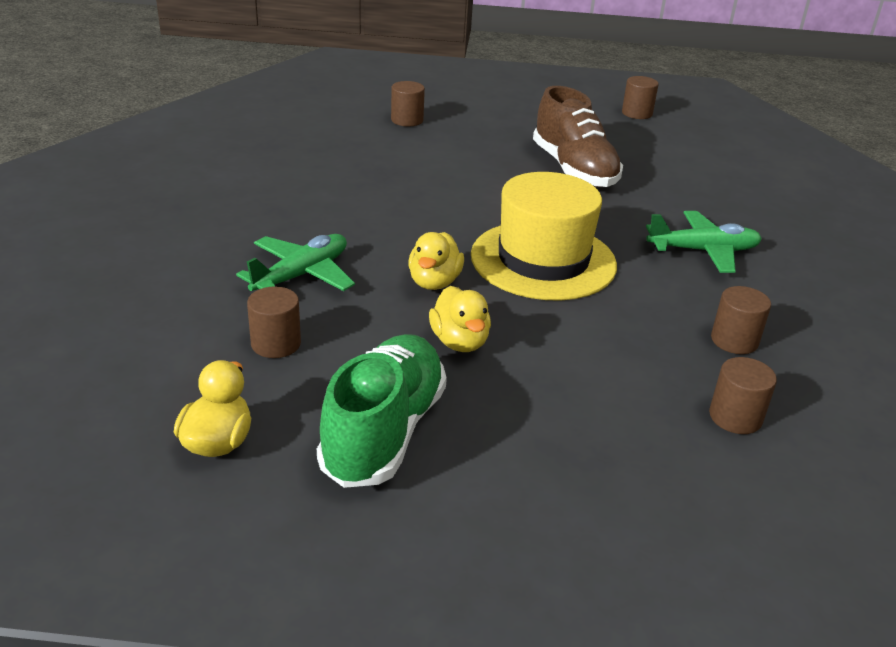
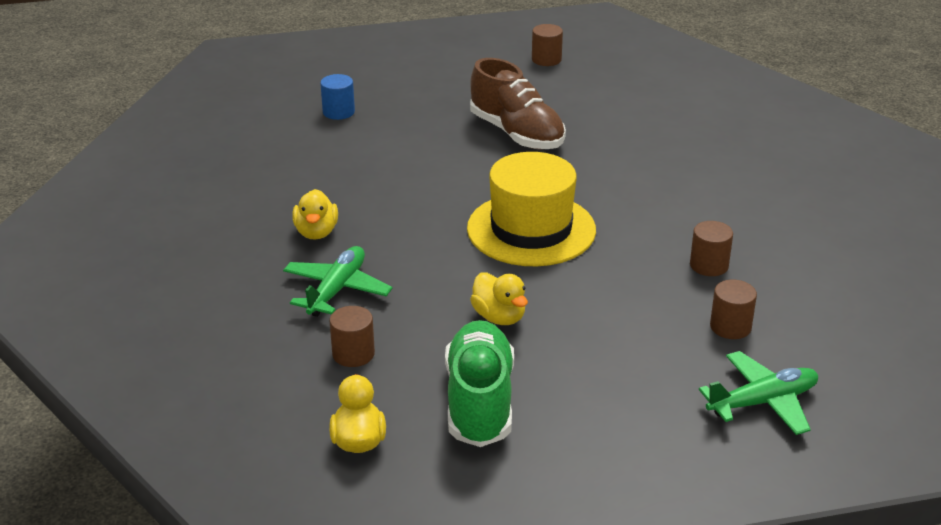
camera: 15 degrees left, 0 degrees up
(407, 120) = (338, 112): brown cylinder -> blue cylinder
(434, 282) = (452, 270): yellow duck -> yellow duck (316, 232)
(703, 251) = (657, 191): green plane -> green plane (762, 402)

